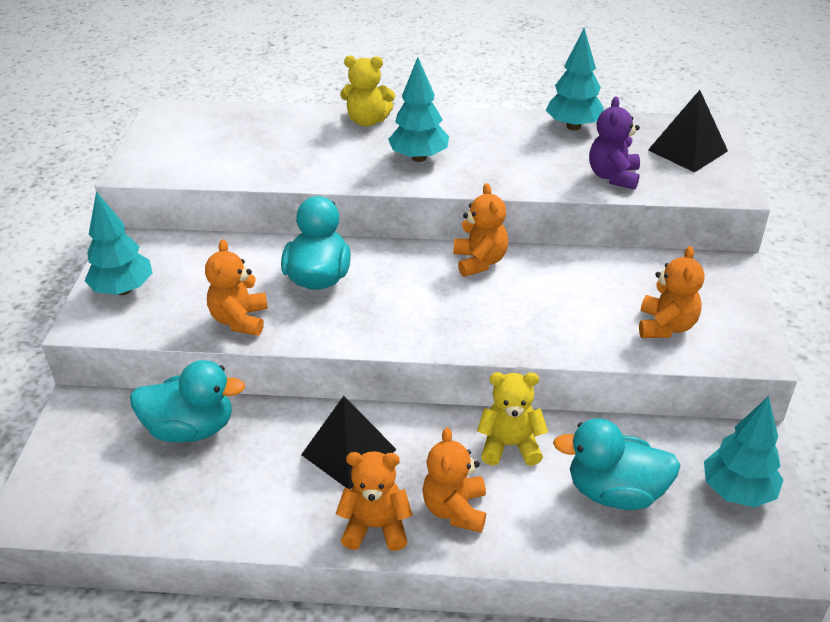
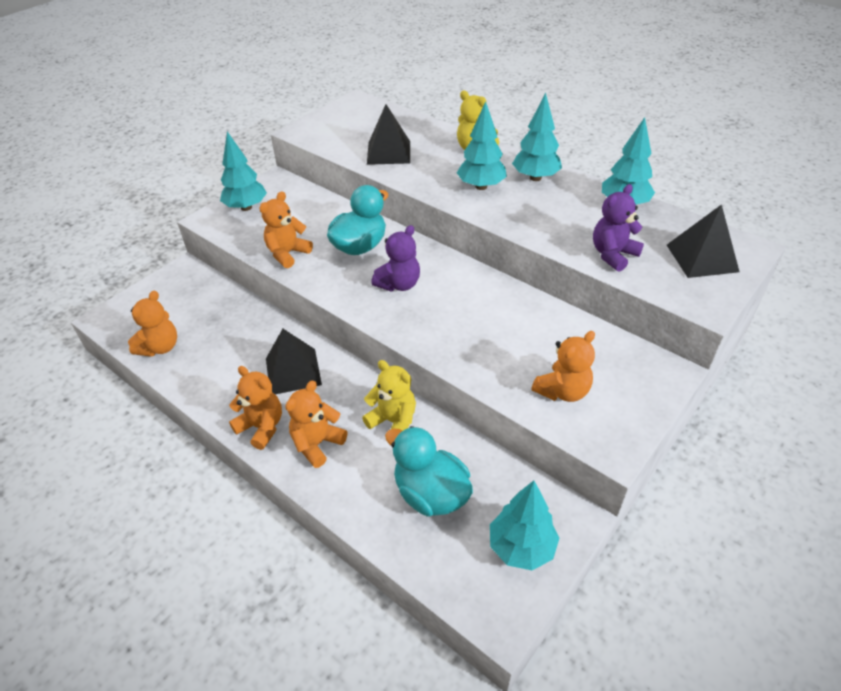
camera: 35 degrees right, 5 degrees up
(191, 428) = (225, 311): turquoise duck -> none
(275, 157) = (389, 152): none -> black pyramid
(406, 298) = (399, 284): none -> purple teddy bear
(463, 130) = (535, 177): none -> turquoise tree
(480, 261) = (474, 281): orange teddy bear -> orange teddy bear (160, 347)

